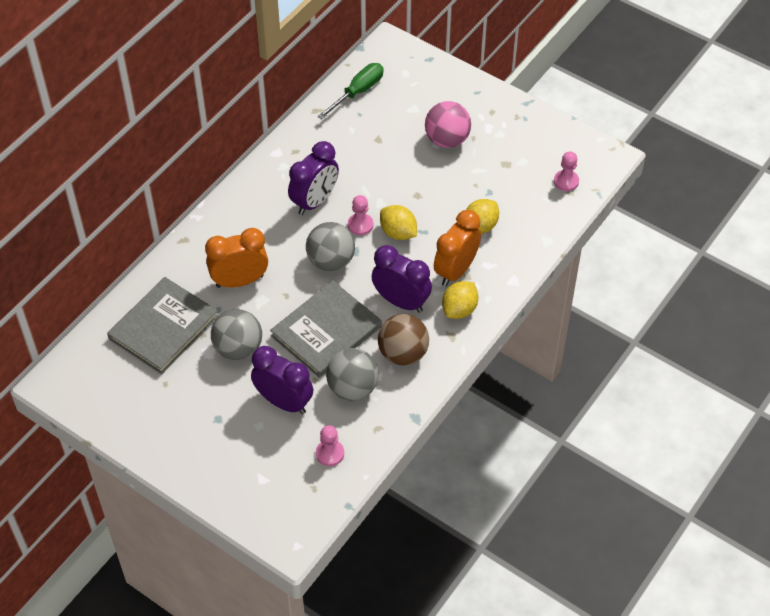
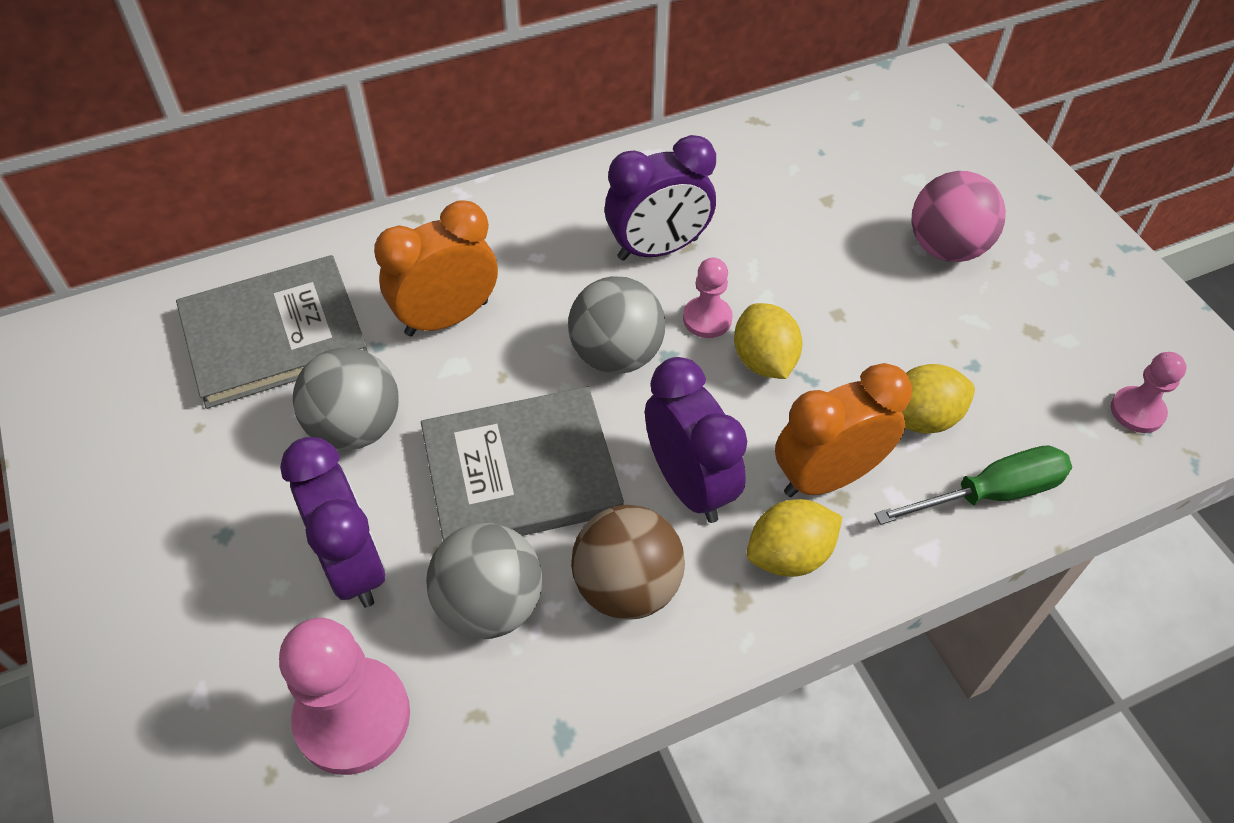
camera: 30 degrees right, 0 degrees up
(239, 281) = (447, 318): orange clock -> orange clock turned 45 degrees counterclockwise
(330, 453) = (353, 717): pink pawn -> pink pawn, size x1.81
(358, 92) = (840, 120): green screwdriver -> green screwdriver (990, 493)

